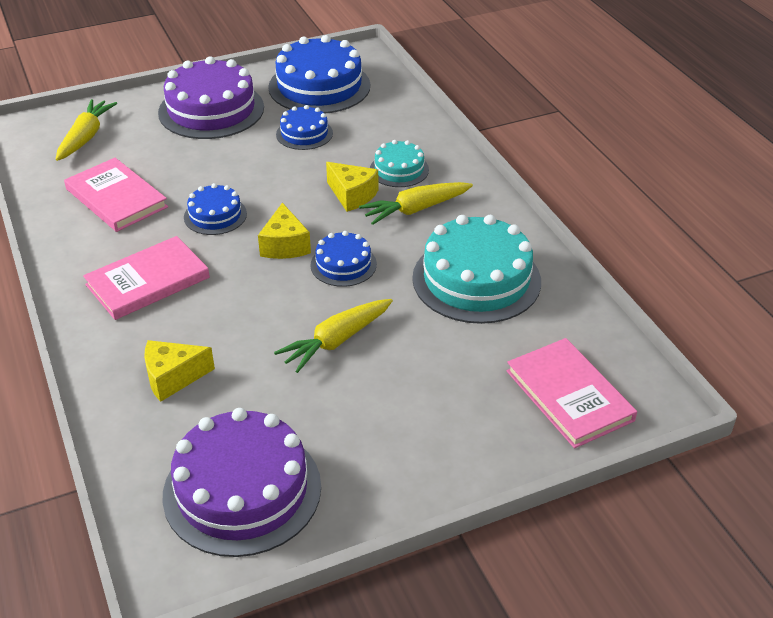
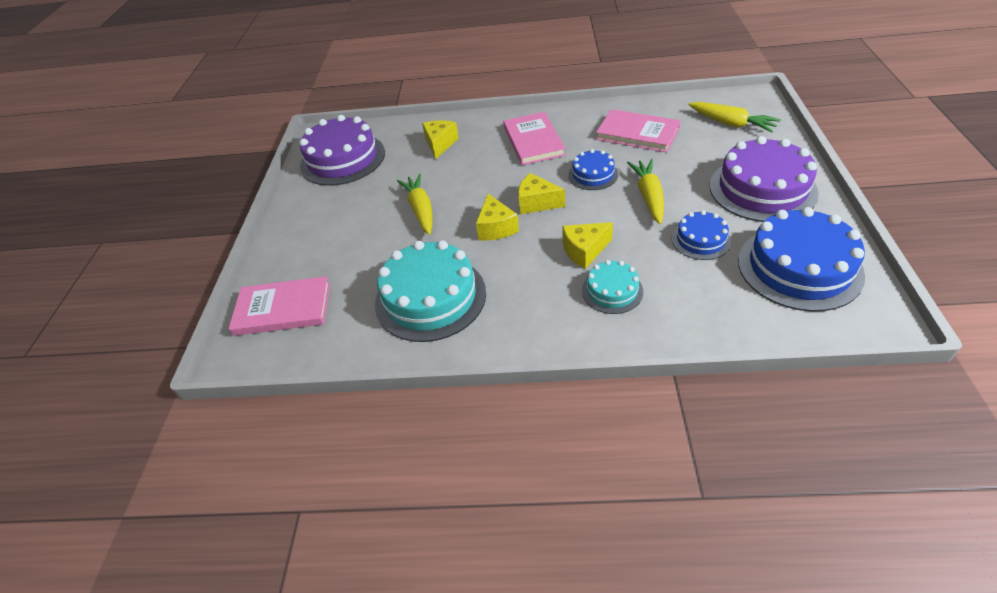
camera: 120 degrees right, 5 degrees up
(116, 198) = (637, 133): pink book -> pink book turned 45 degrees clockwise
(343, 264) = (496, 228): blue cake -> yellow cheese
(415, 209) = (543, 286): yellow carrot -> yellow carrot (649, 196)

